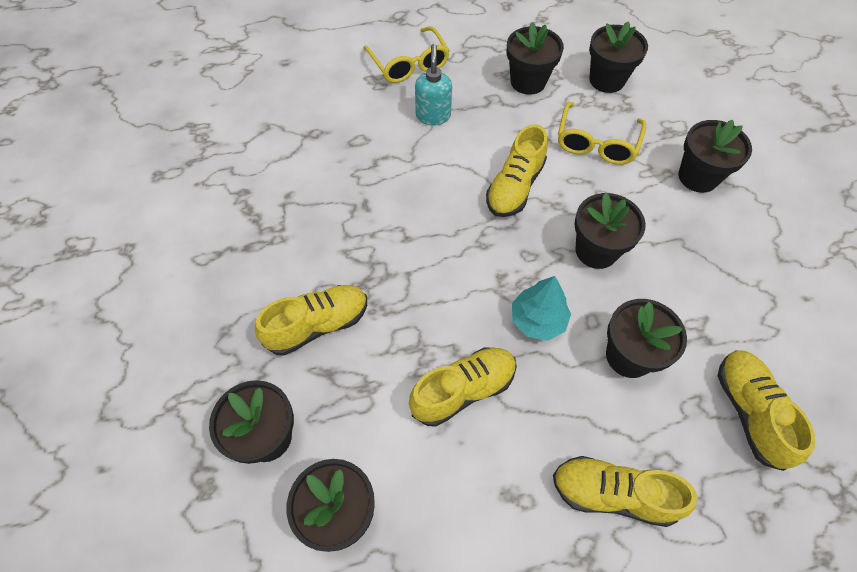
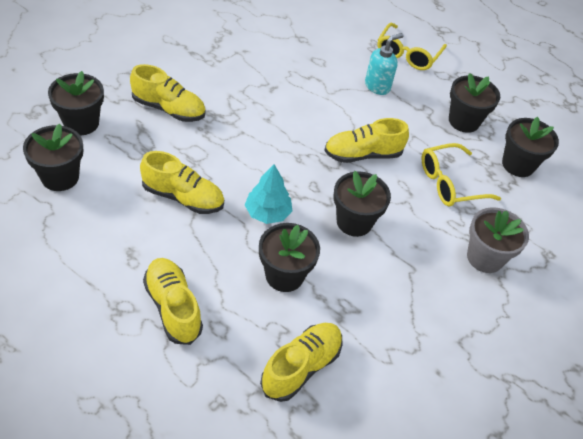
camera: 45 degrees right, 10 degrees down
(698, 177) = (485, 257): black flower pot -> grey flower pot

